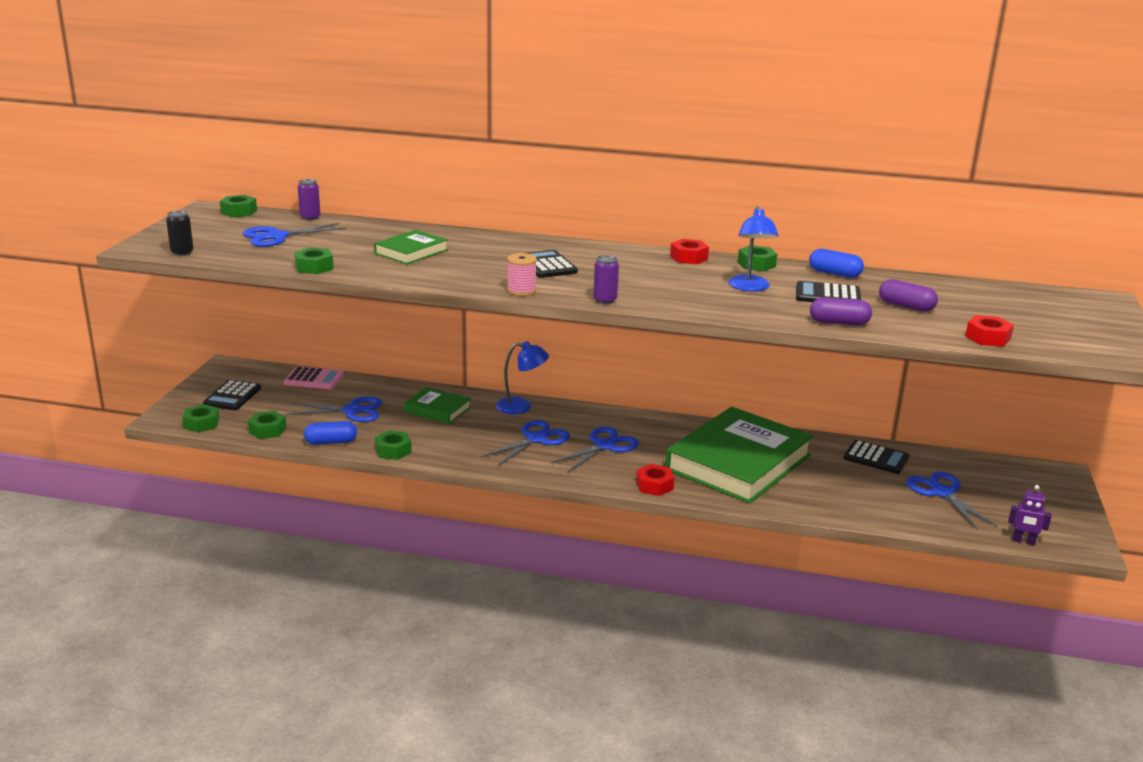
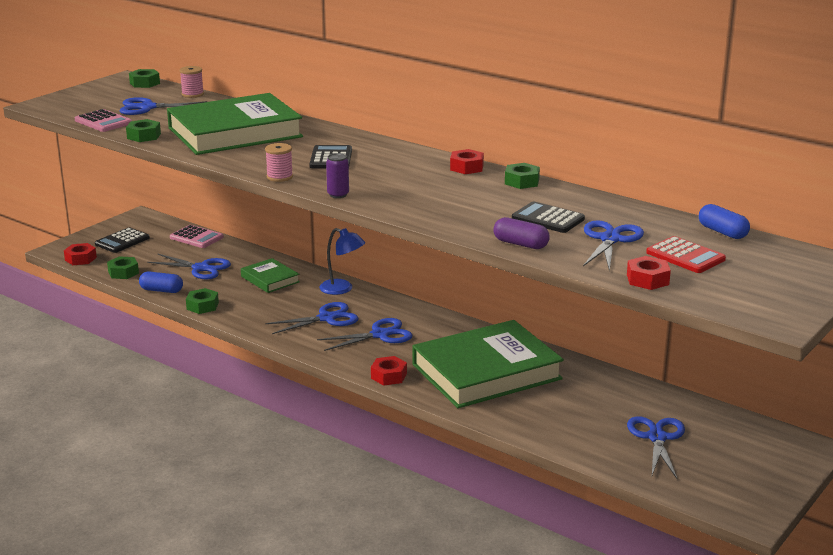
camera: 25 degrees right, 0 degrees up
(182, 253) = (63, 112): black can -> none
(201, 424) = (80, 259): green nut -> red nut
(245, 257) = (103, 122): none -> pink calculator
(310, 218) = (192, 94): purple can -> pink spool
(411, 251) = (235, 132): green book -> green book, size x2.15
(750, 287) = (484, 201): blue lamp -> none
(834, 273) = (586, 200): blue capsule -> blue capsule (722, 232)
(876, 458) = (626, 394): black calculator -> none
(906, 306) = (610, 239): purple capsule -> blue scissors
(985, 312) = (685, 256): none -> red calculator
(1023, 541) = (690, 497): purple robot -> none

